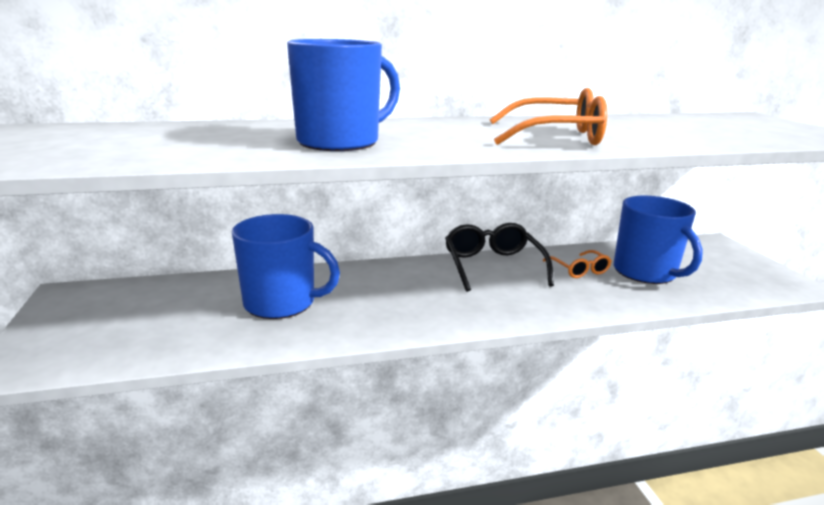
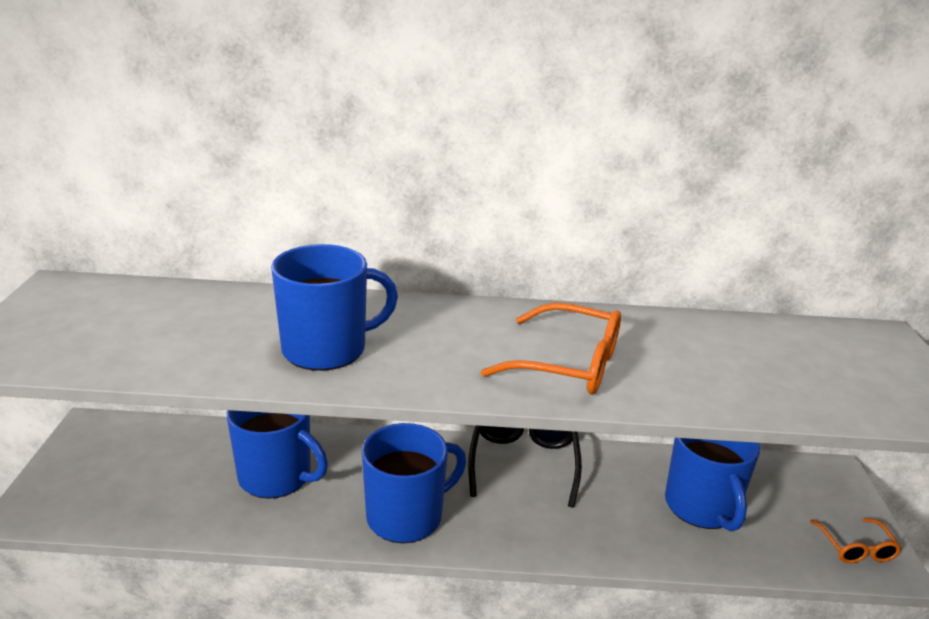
camera: 15 degrees right, 5 degrees up
(419, 311) = (406, 516): none -> blue mug
(579, 270) = (622, 488): orange glasses -> orange glasses (856, 548)

